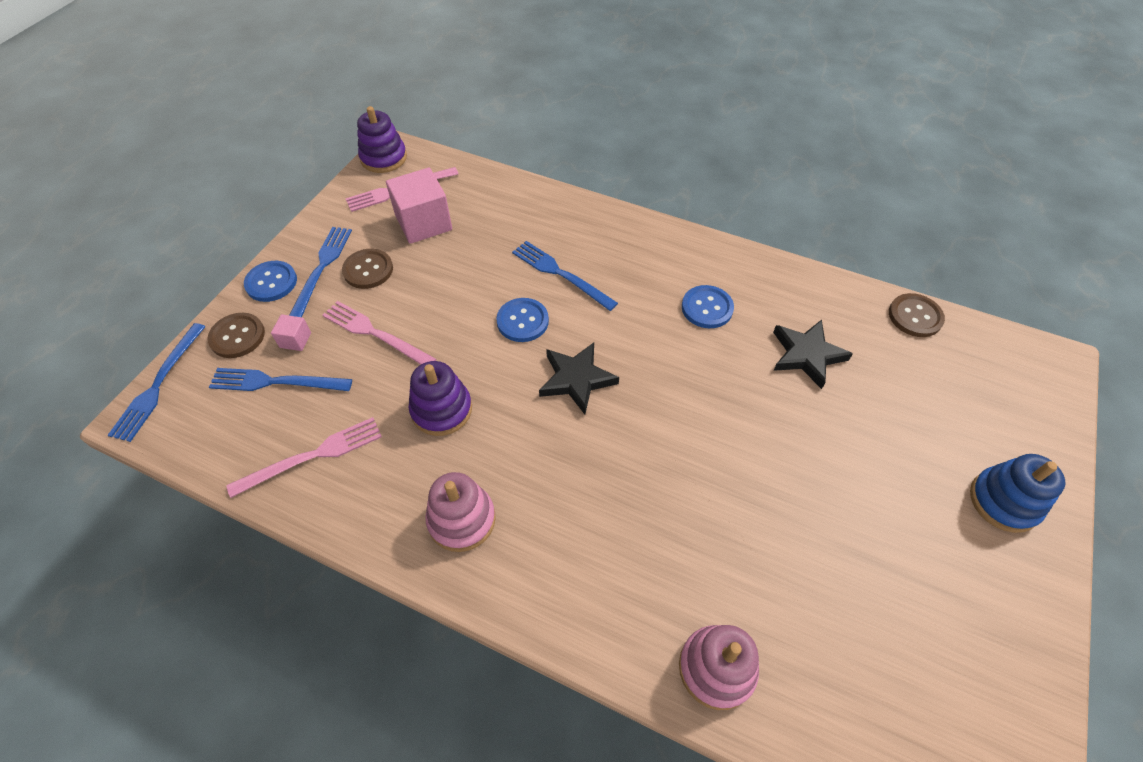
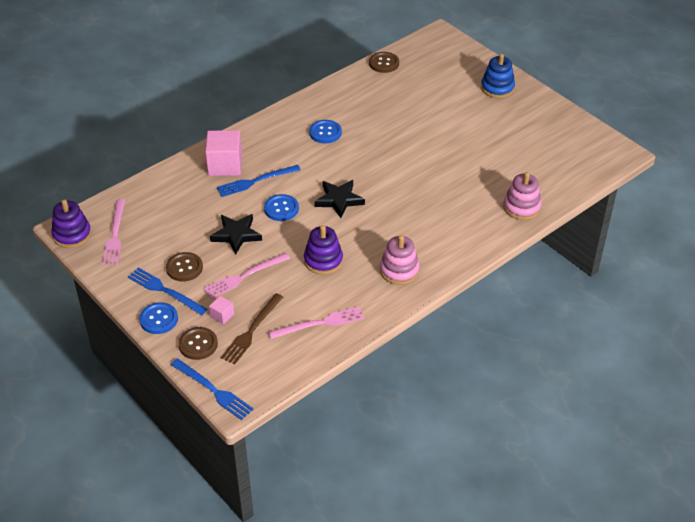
camera: 65 degrees left, 10 degrees down
(276, 382) = (251, 331): blue fork -> brown fork
(312, 456) = (320, 323): pink fork -> pink fork turned 75 degrees clockwise
(423, 223) = (160, 230): pink cube -> pink cube (225, 165)
(806, 355) = (381, 110): black star -> black star (236, 235)

